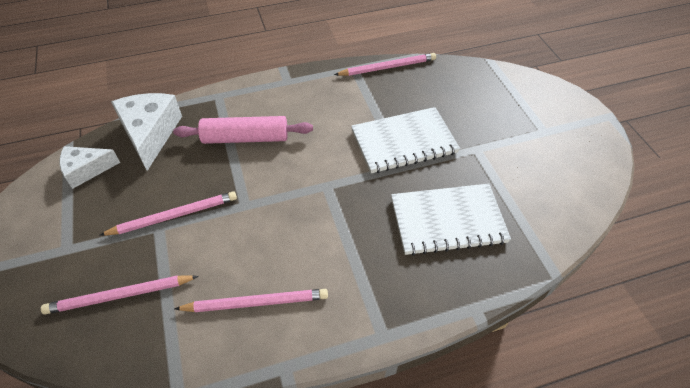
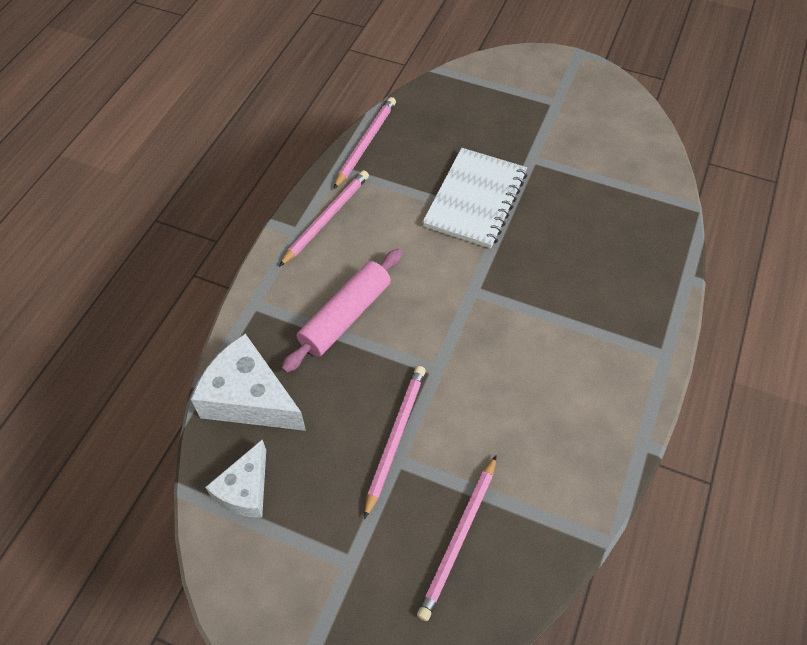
camera: 50 degrees left, 5 degrees up
(256, 302) = (560, 426): pink pencil -> pink pencil (326, 218)
(447, 220) = (590, 233): white notebook -> none

